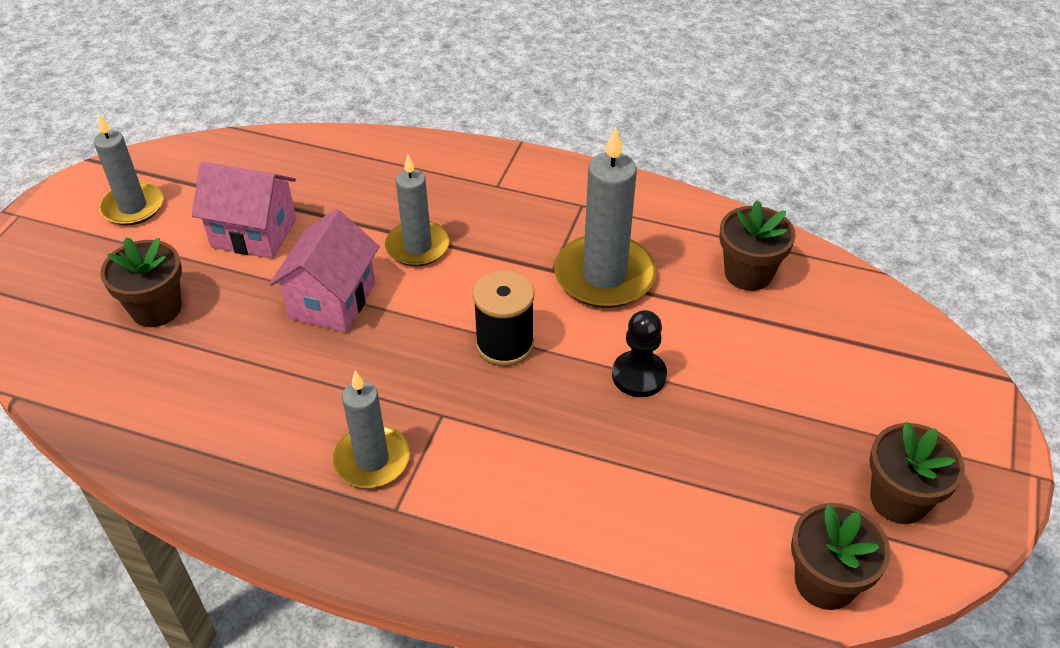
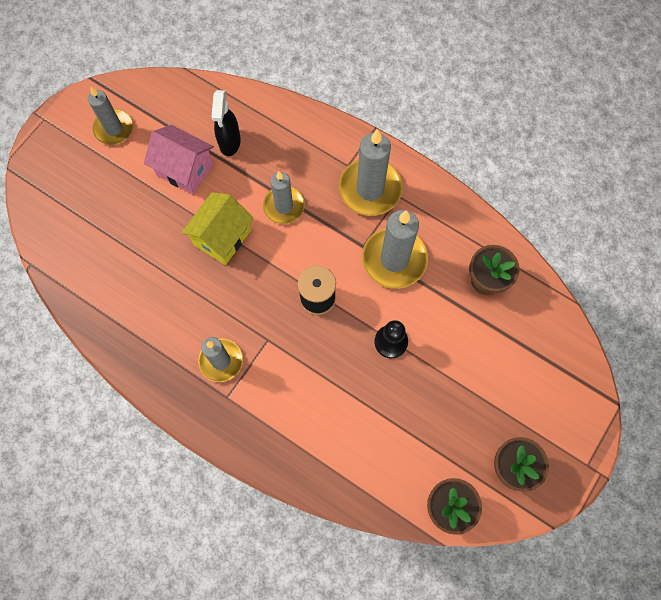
camera: 15 degrees right, 25 degrees up
(156, 309) = (117, 217): brown flower pot -> none
(315, 192) = (229, 143): none -> black spray bottle
(332, 300) = (222, 237): pink house -> yellow house
(538, 205) = (370, 189): none -> grey candle

